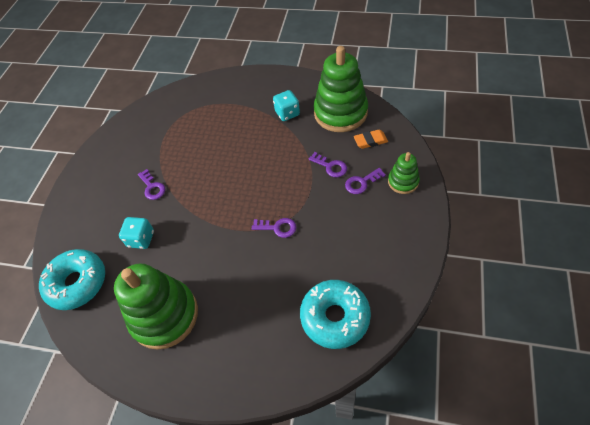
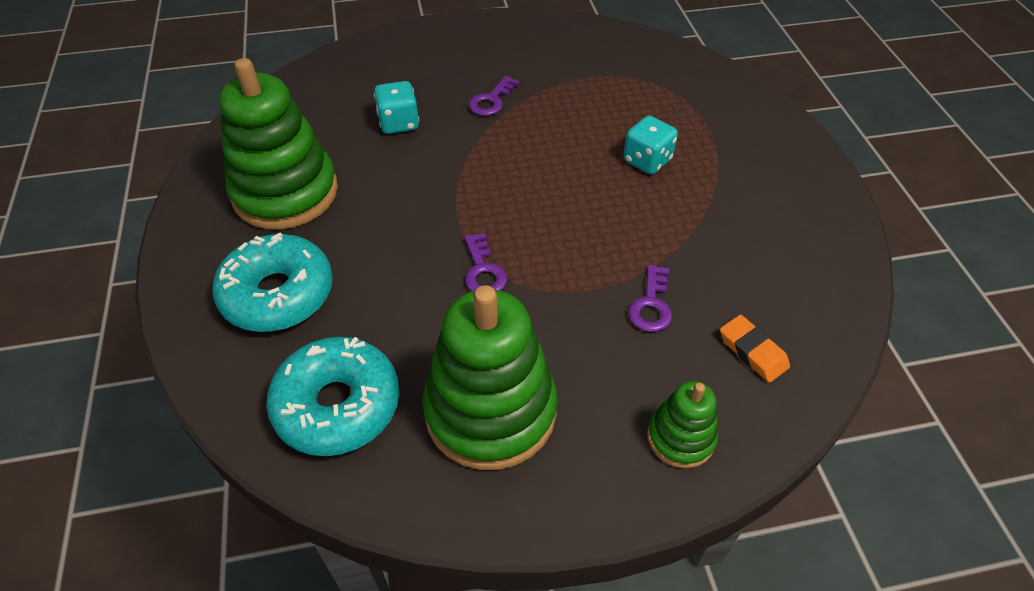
camera: 60 degrees right, 5 degrees down
(77, 283) = (310, 92): turquoise donut -> turquoise donut (278, 294)
(287, 113) = (736, 204): turquoise dice -> turquoise dice (647, 161)
(340, 113) = (792, 281): green stacking toy -> green stacking toy (490, 411)
(361, 183) = (640, 365): purple key -> none

